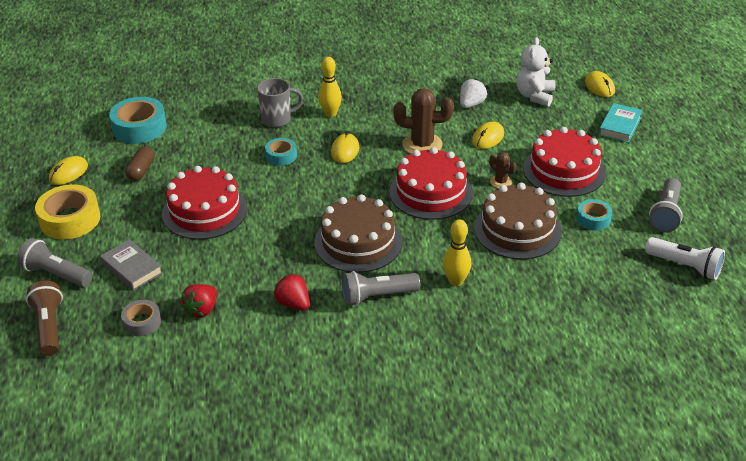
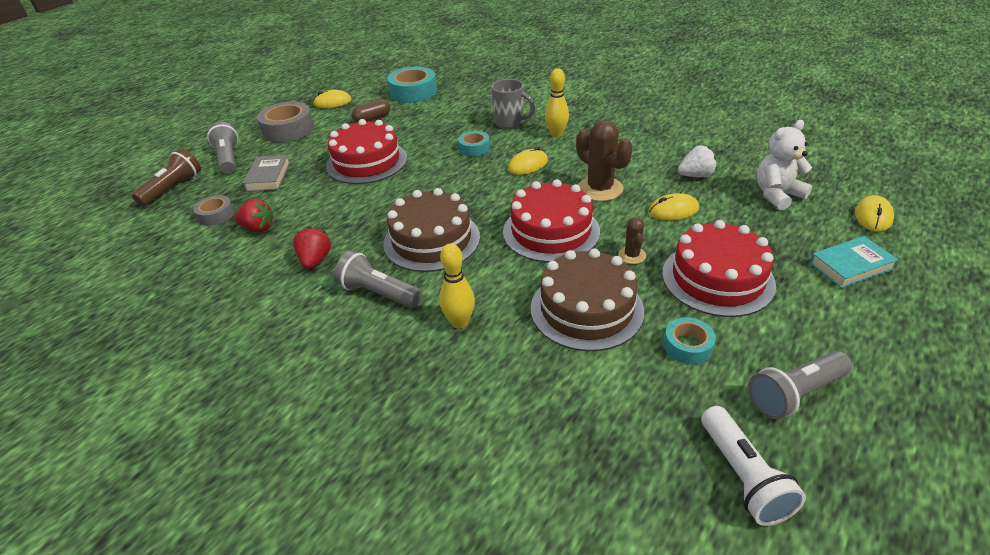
camera: 45 degrees right, 0 degrees up
(70, 219) = (288, 130): yellow tape -> grey tape
(202, 310) = (258, 228): red strawberry -> red strawberry turned 150 degrees counterclockwise

